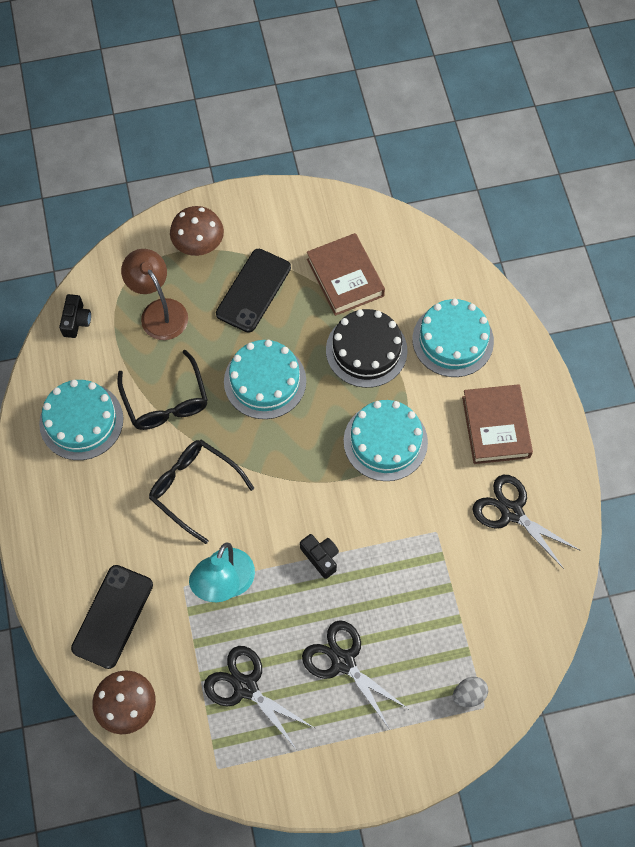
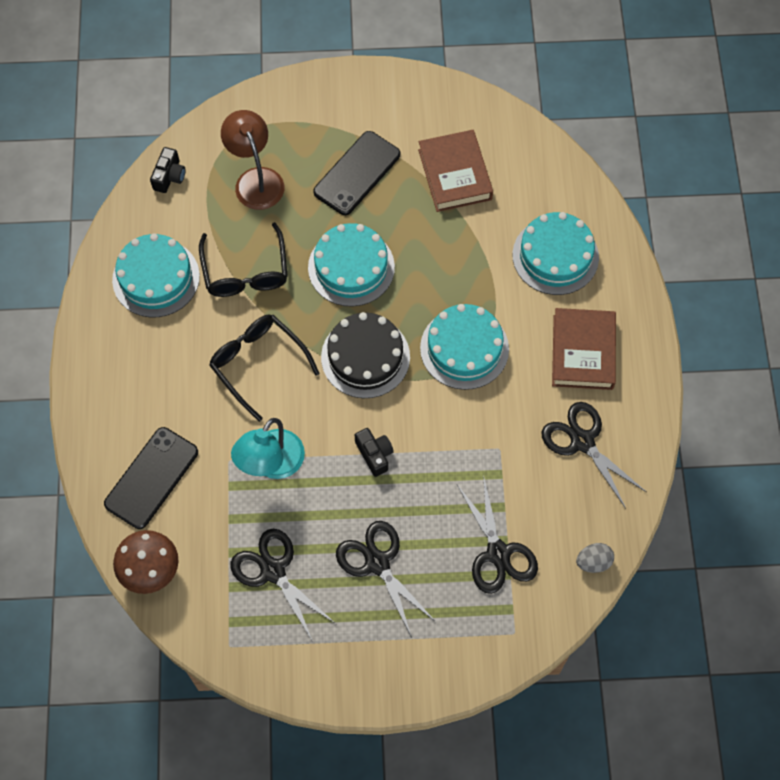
camera: 10 degrees right, 0 degrees up
(199, 246) = (309, 119): brown mushroom -> none
(366, 350) = (462, 252): black cake -> black cake (365, 357)
(454, 633) = (498, 553): none -> black scissors
(468, 694) = (500, 618): grey egg -> grey egg (593, 562)

